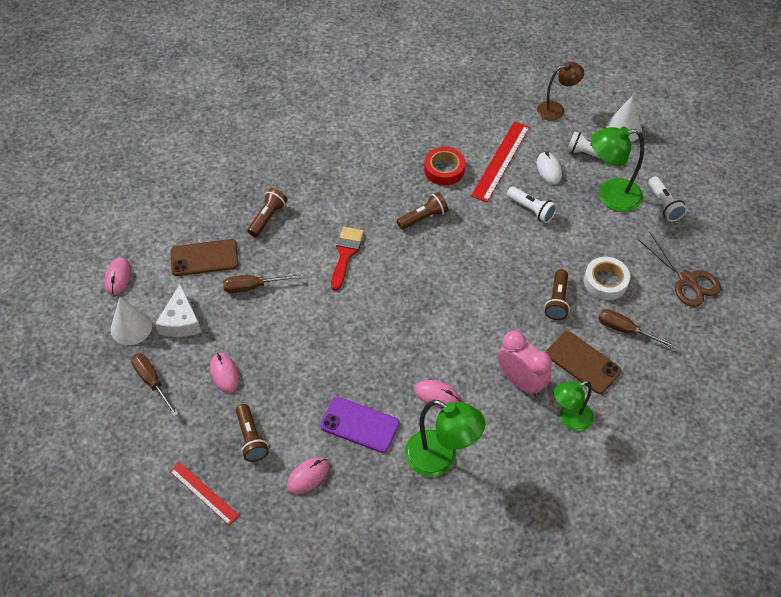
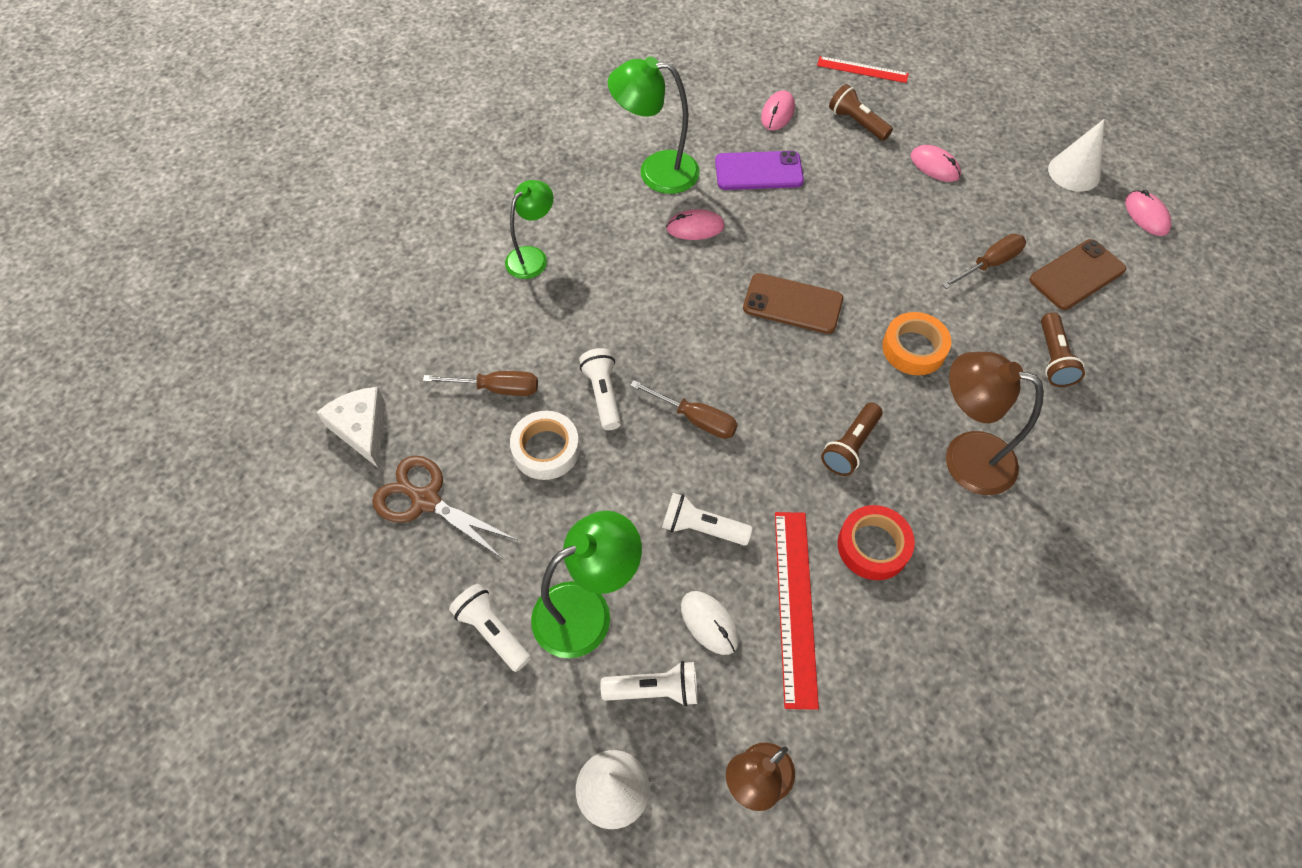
camera: 155 degrees right, 5 degrees up
(152, 382) = (998, 133): brown screwdriver -> brown screwdriver (695, 419)
(181, 321) = (1030, 197): white cheese -> white cheese (361, 429)
(345, 254) = (913, 348): red brush -> orange tape
(363, 189) = (965, 457): none -> brown lamp
(520, 382) = (606, 276): pink clock -> none
(557, 300) = (603, 394): brown flashlight -> white flashlight
(583, 362) = (539, 326): brown phone -> brown phone (792, 304)

